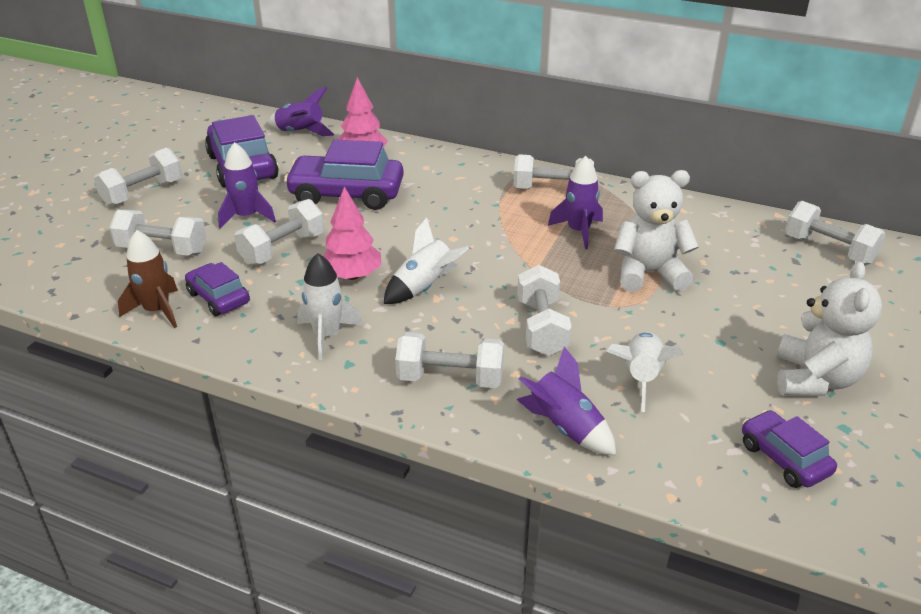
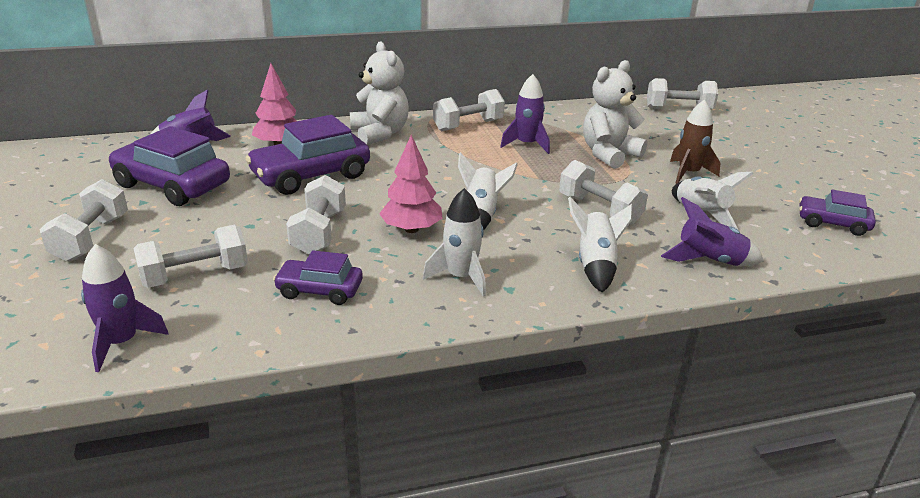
camera: 40 degrees left, 5 degrees down
(157, 311) = (274, 325): brown rocket -> brown rocket (688, 173)
(247, 217) = (242, 221): purple rocket -> purple rocket (121, 342)
(450, 379) = (595, 265): white dumbbell -> white rocket
(815, 379) = (780, 177): white teddy bear -> white teddy bear (380, 134)

